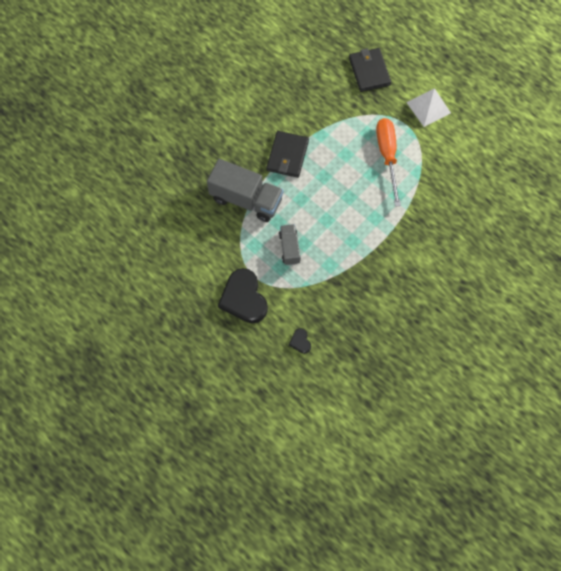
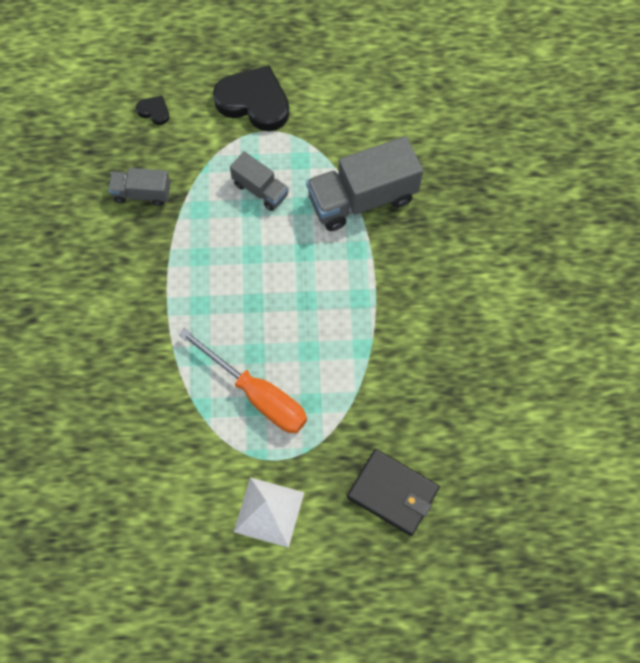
camera: 135 degrees right, 0 degrees up
(287, 156) = (372, 287): black wallet -> none
(350, 300) = (142, 193): none -> grey truck

